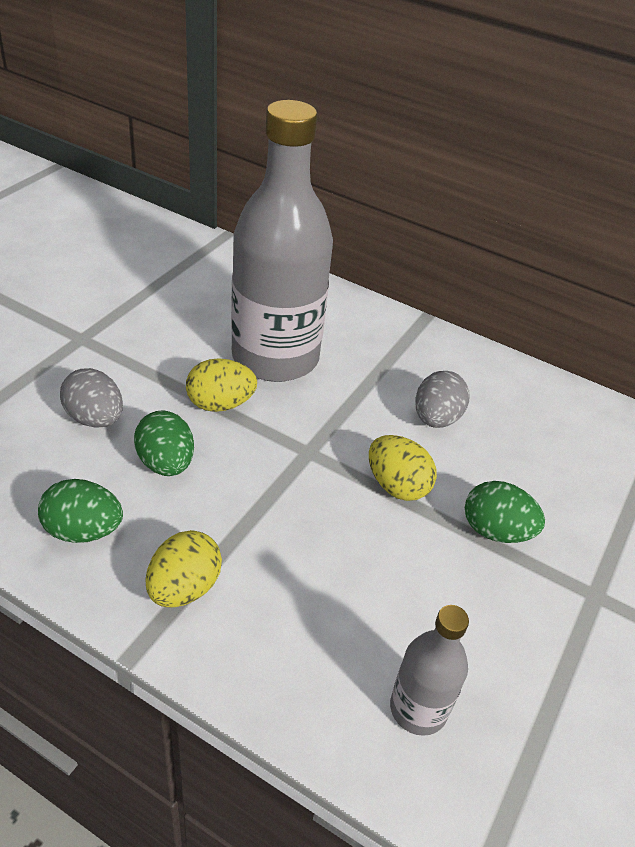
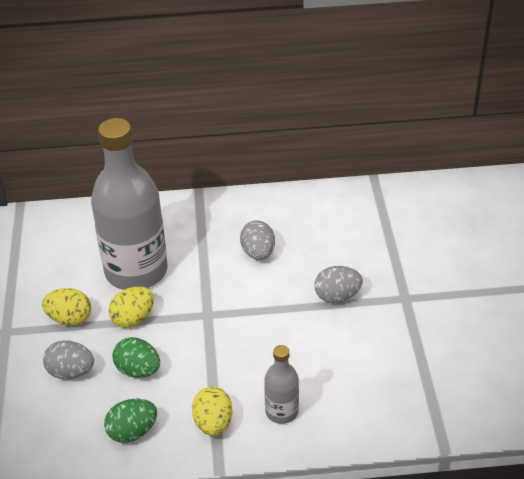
camera: 30 degrees left, 0 degrees up
(397, 486) = (270, 304): yellow egg -> yellow egg (70, 318)
(418, 708) = (368, 401): grey bottle -> grey bottle (282, 411)
(496, 531) = (337, 296): green egg -> grey egg

